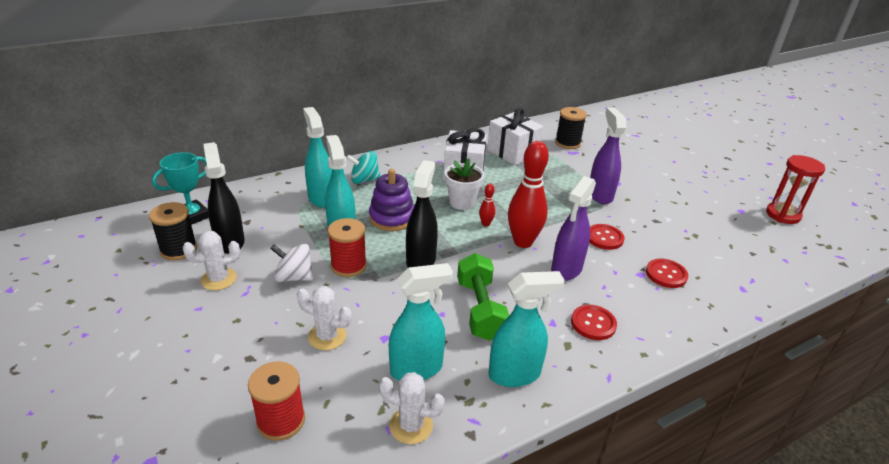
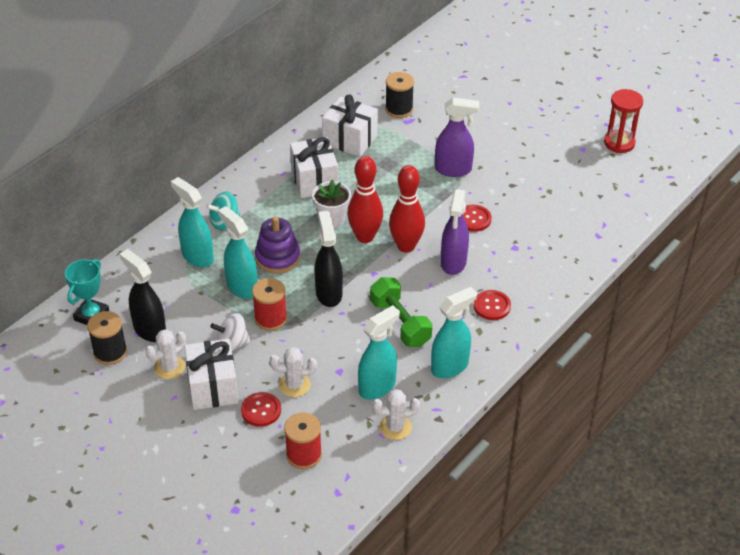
camera: 20 degrees left, 10 degrees up
(243, 311) = (213, 387): none -> white gift
(486, 224) = (365, 237): red bowling pin -> red bowling pin, size x2.30
(600, 195) = (453, 169): purple spray bottle -> purple spray bottle turned 120 degrees clockwise
(666, 274) = (535, 241): red button -> red button (261, 410)

